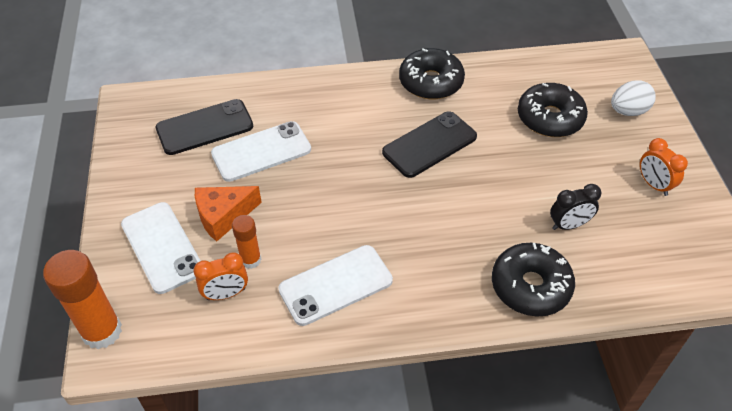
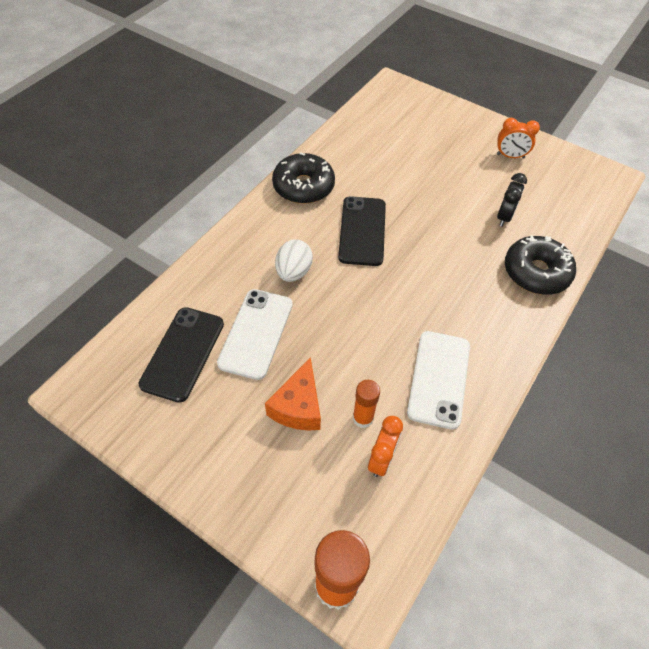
camera: 50 degrees left, 5 degrees up
(162, 247) = (286, 475): white phone -> none
(550, 118) = (406, 156): black donut -> none
(628, 111) = (440, 120): white egg -> white egg (293, 272)

